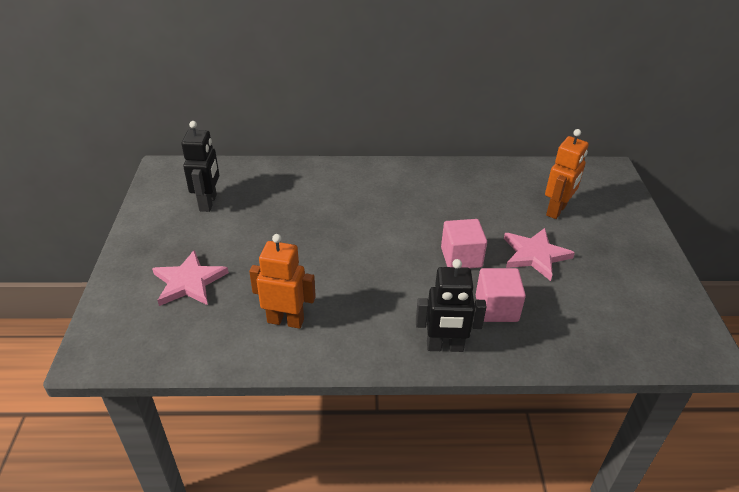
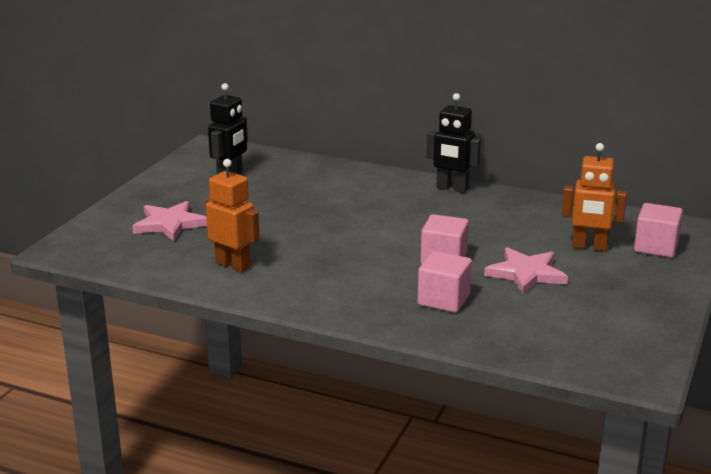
camera: 25 degrees right, 15 degrees down
(445, 347) = (365, 312): black robot -> black robot (452, 188)
(556, 210) = (589, 247): orange robot -> orange robot turned 45 degrees clockwise
(601, 197) = (655, 247): none -> pink cube

